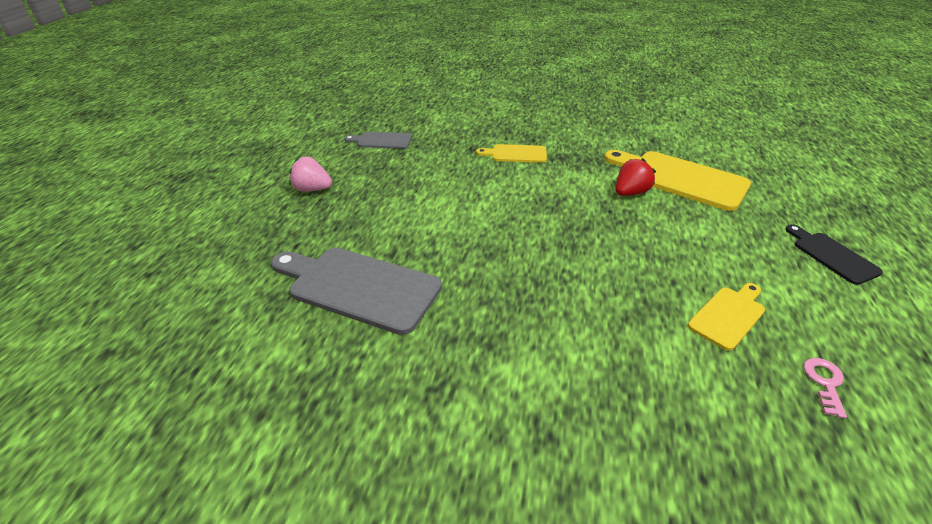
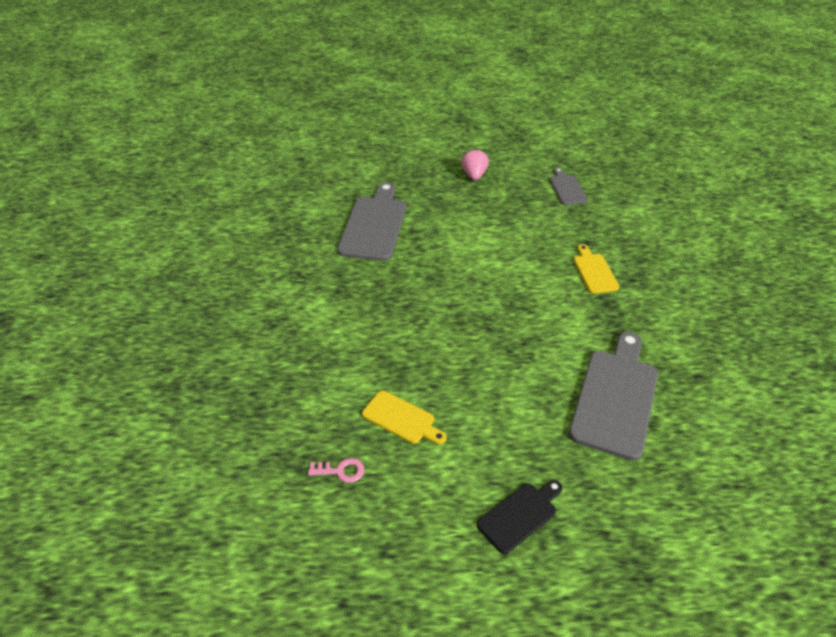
camera: 75 degrees right, 5 degrees up
(630, 193) = (564, 357): red strawberry -> none
(679, 179) = (615, 397): yellow cutting board -> grey cutting board

